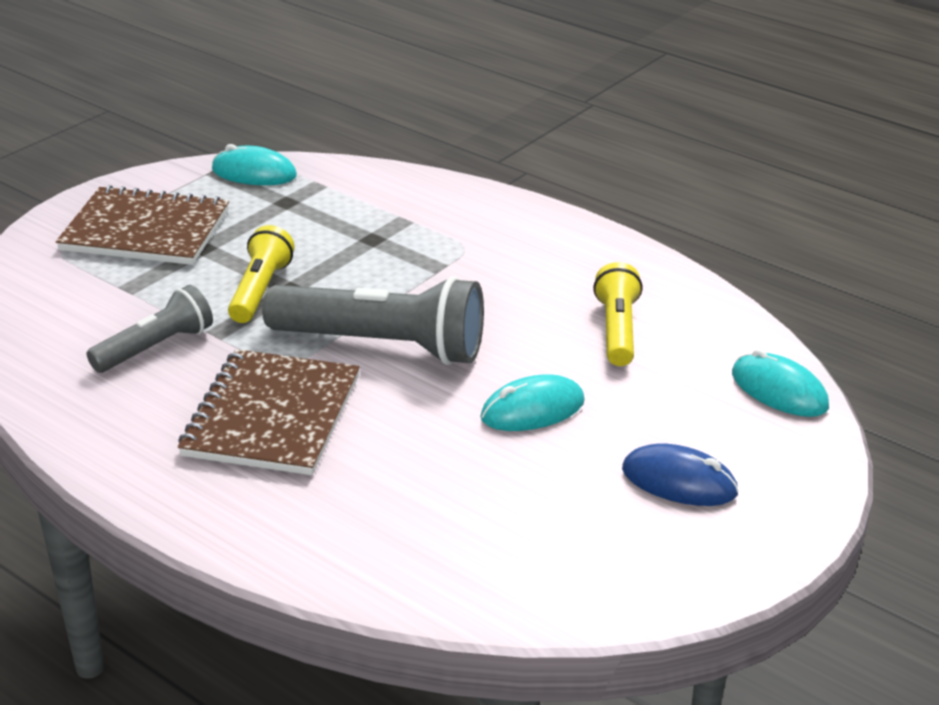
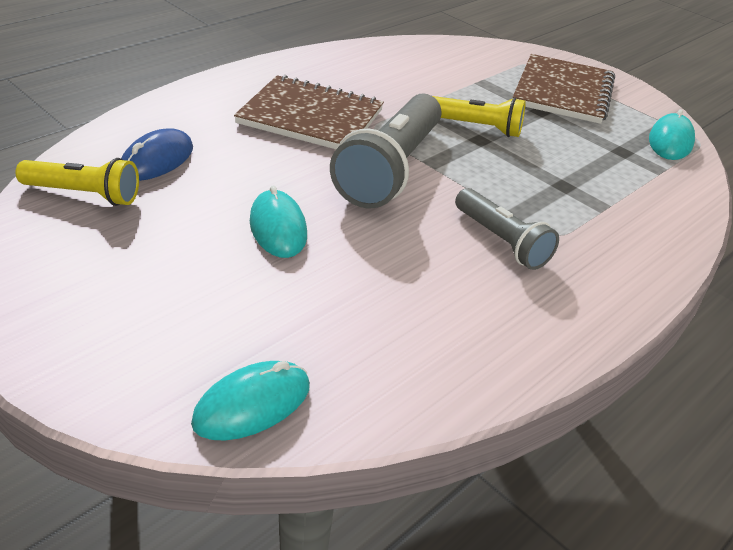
camera: 95 degrees right, 5 degrees up
(155, 347) = (404, 85): grey flashlight -> grey flashlight (501, 241)
(617, 330) = (394, 304): yellow flashlight -> yellow flashlight (84, 194)
(679, 481) = (140, 290): blue mouse -> blue mouse (157, 160)

